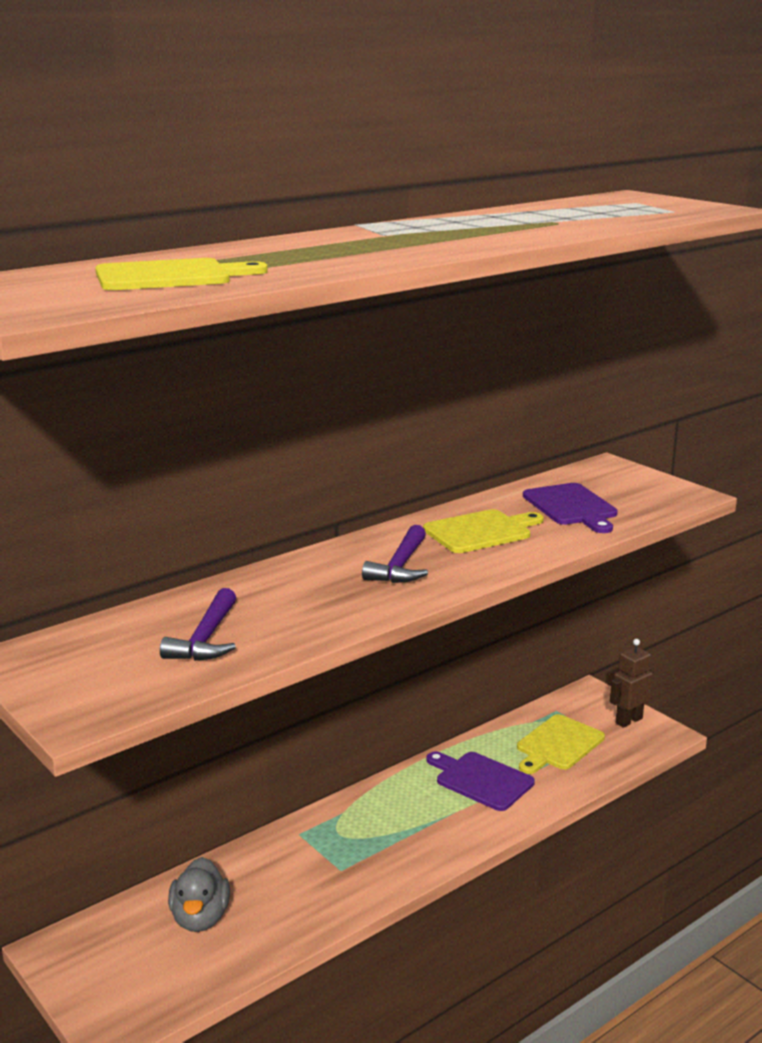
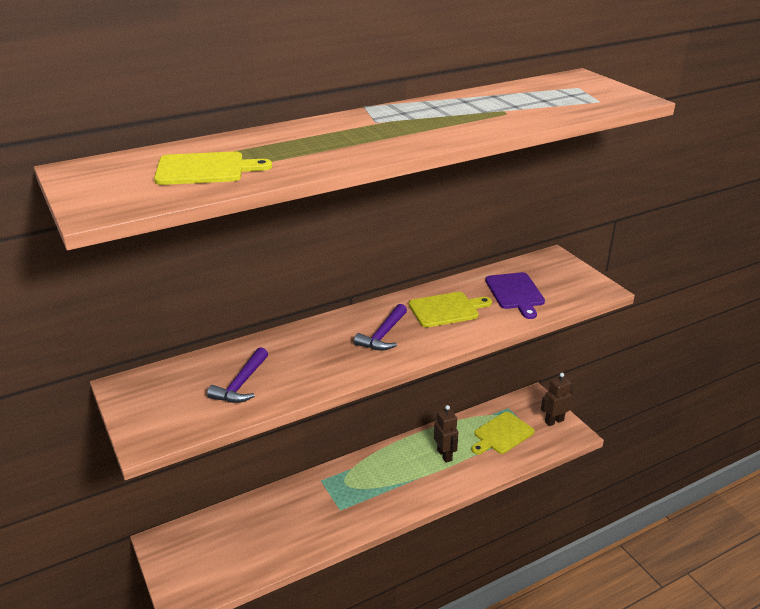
camera: 10 degrees right, 10 degrees up
(200, 918) = (247, 532): grey duck -> none
(481, 780) = (444, 455): purple cutting board -> brown robot

